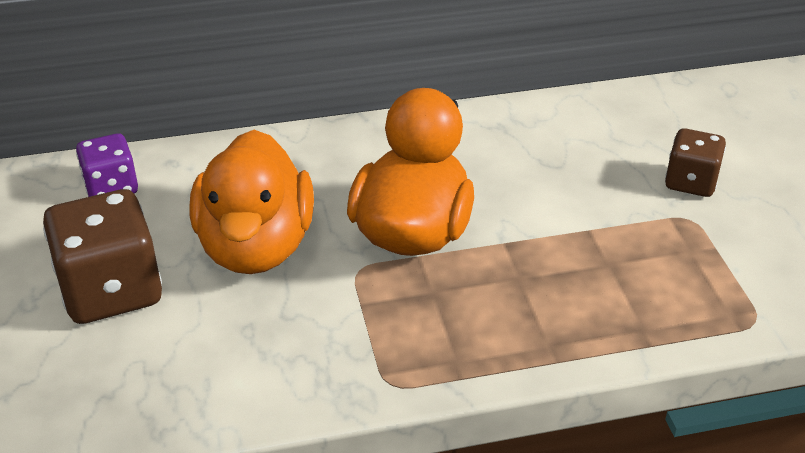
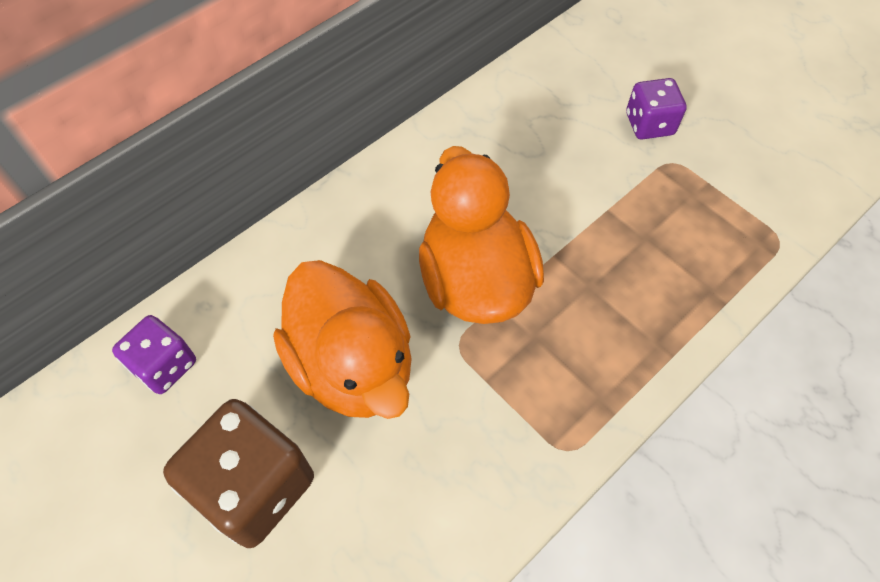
camera: 30 degrees left, 20 degrees up
(690, 182) = (649, 124): brown dice -> purple dice

